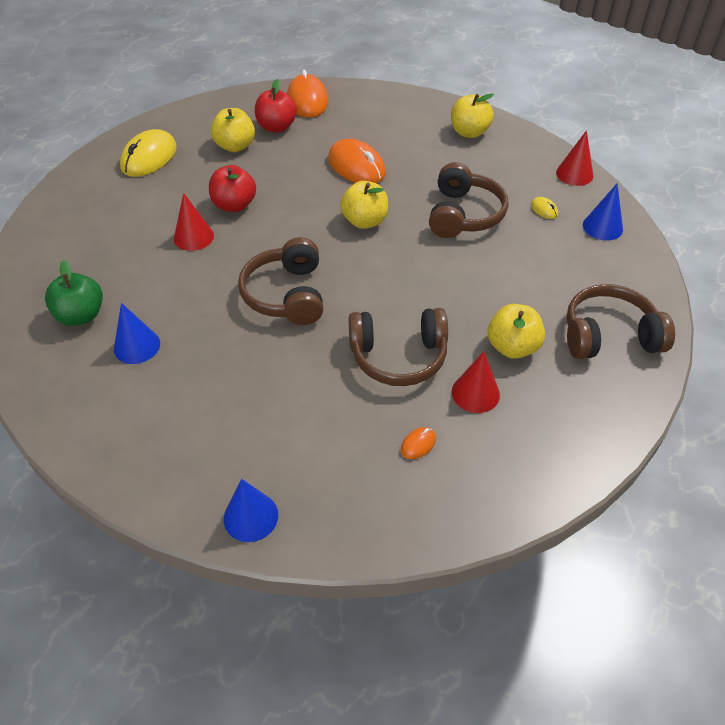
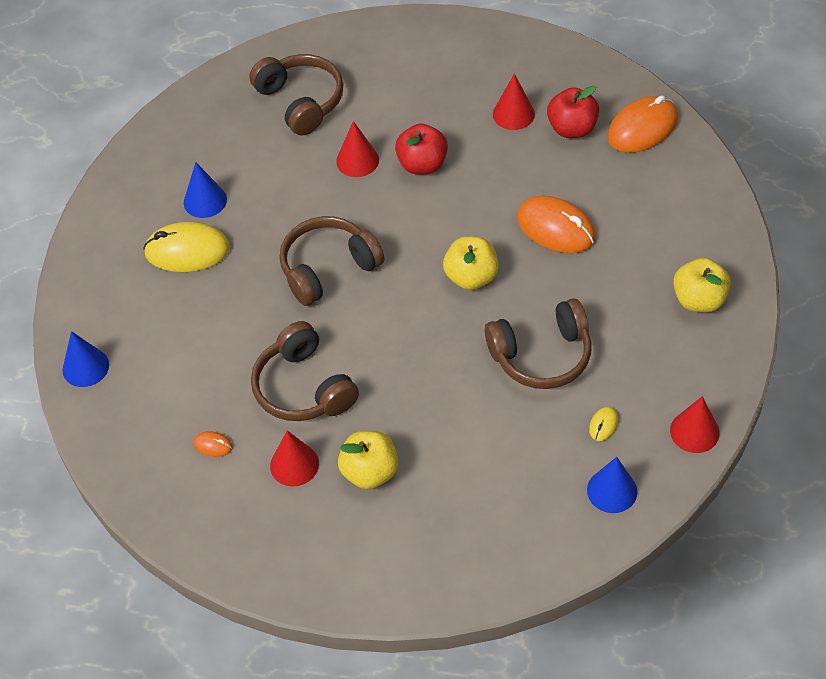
camera: 65 degrees right, 5 degrees up
(81, 315) = (215, 144): green apple -> none
(149, 157) = (445, 61): yellow mouse -> yellow mouse (187, 251)
(235, 146) = (513, 114): yellow apple -> red cone
(356, 166) = (555, 228): orange mouse -> orange mouse turned 75 degrees counterclockwise
(609, 335) = (437, 549): brown headphones -> brown headphones (301, 101)

